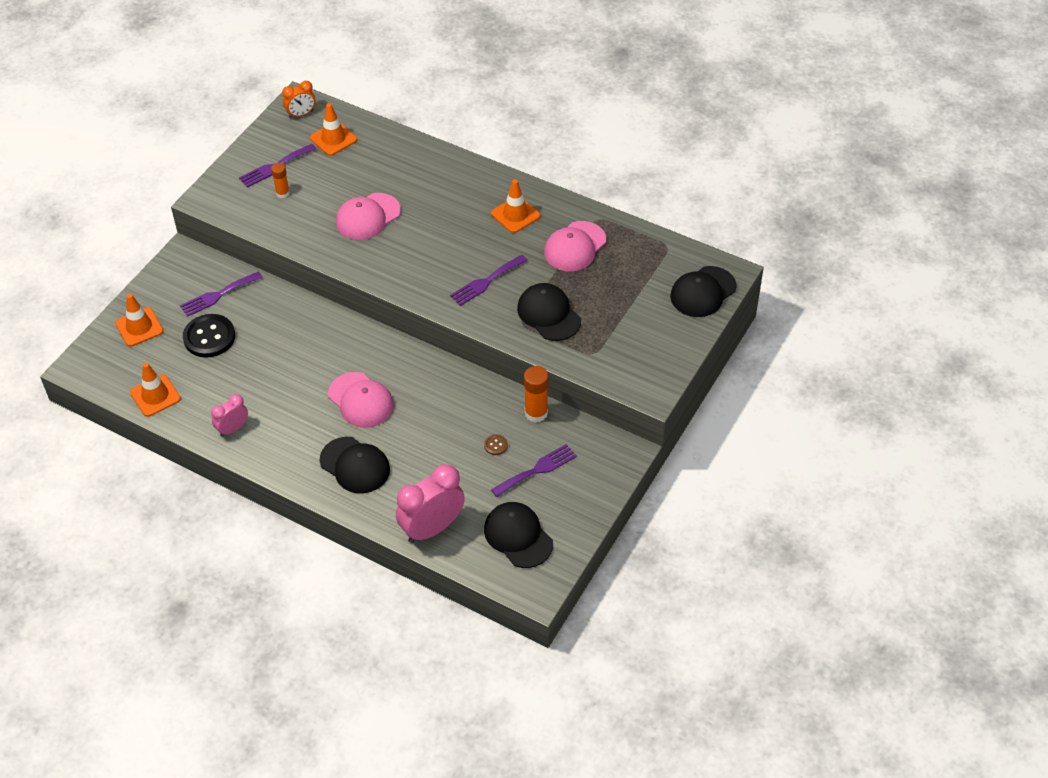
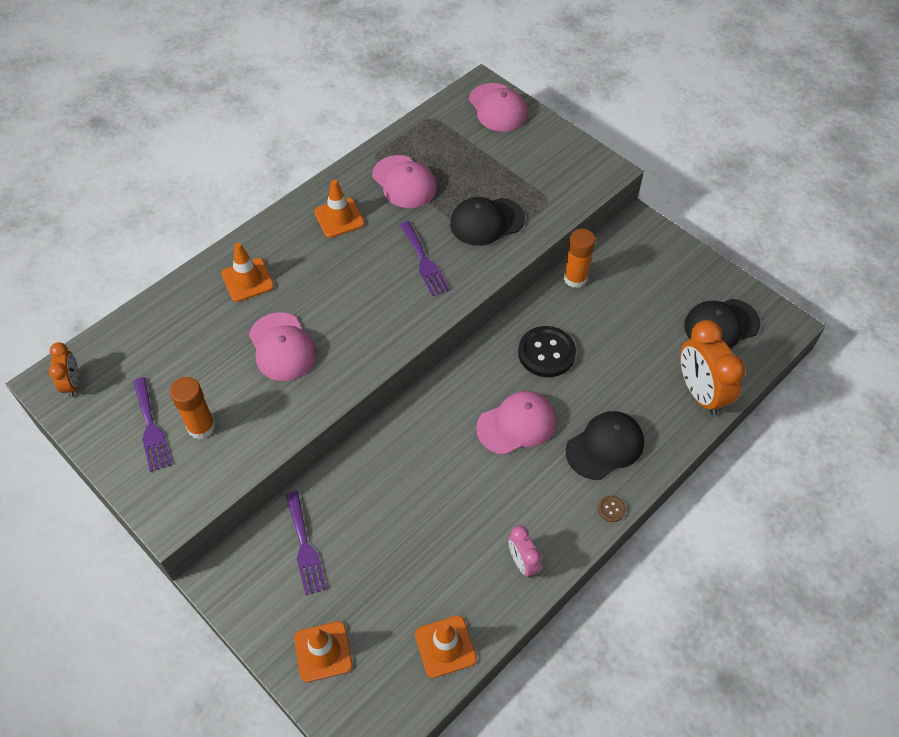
camera: 75 degrees left, 5 degrees up
(209, 337) = (370, 567): black button -> black button (546, 353)
(282, 193) = (201, 427): orange glue stick -> orange glue stick, size x1.58
(333, 139) = (136, 357): orange traffic cone -> orange traffic cone (247, 280)
(432, 528) = (700, 393): pink clock -> orange clock
(496, 445) = (607, 319): brown button -> brown button (611, 509)
(537, 470) = (645, 293): purple fork -> none
(703, 292) = (498, 108): black cap -> pink cap

